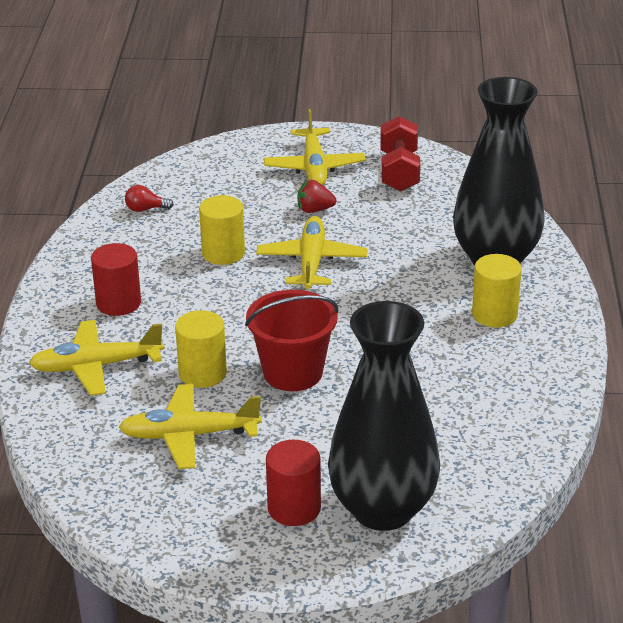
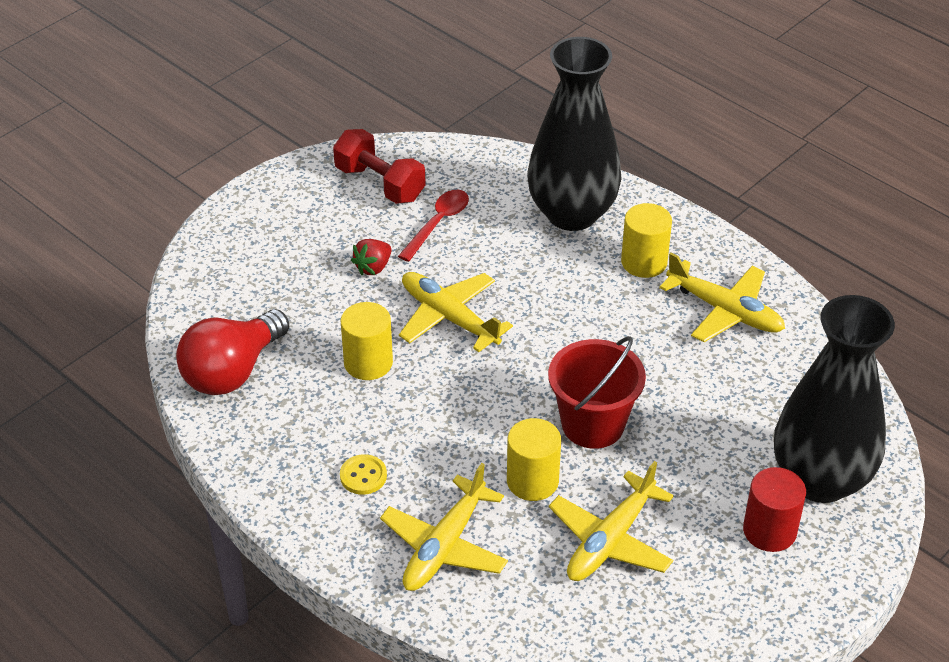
camera: 50 degrees left, 10 degrees up
(118, 303) = (363, 476): red cylinder -> yellow button
(145, 209) = (232, 371): red light bulb -> red light bulb, size x2.37
(314, 167) = (306, 227): yellow plane -> yellow plane (724, 311)
(396, 212) = (438, 223): none -> red spoon

